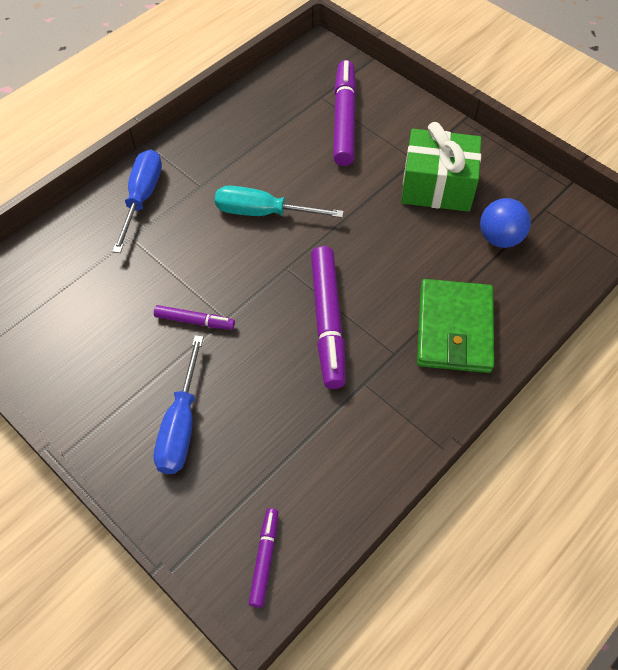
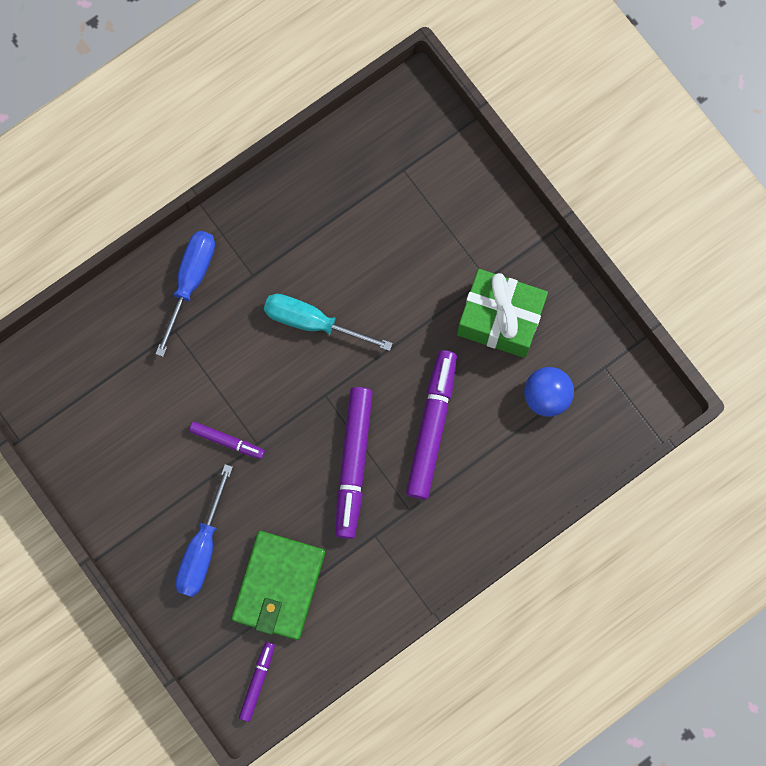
camera: 10 degrees right, 20 degrees up
(344, 119) = (422, 208): purple marker -> purple marker (432, 427)
(454, 329) = (472, 493): green wallet -> green wallet (279, 586)

